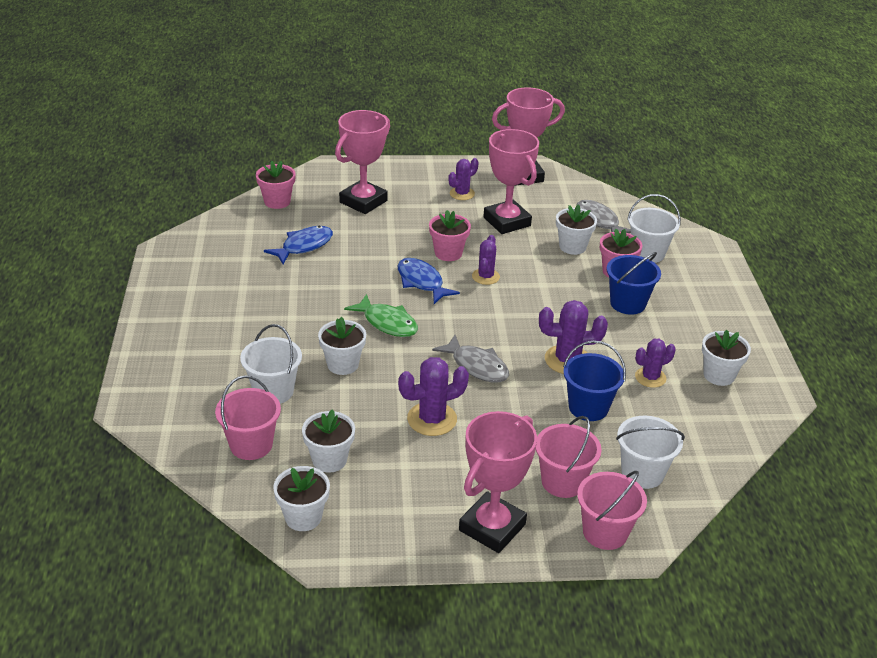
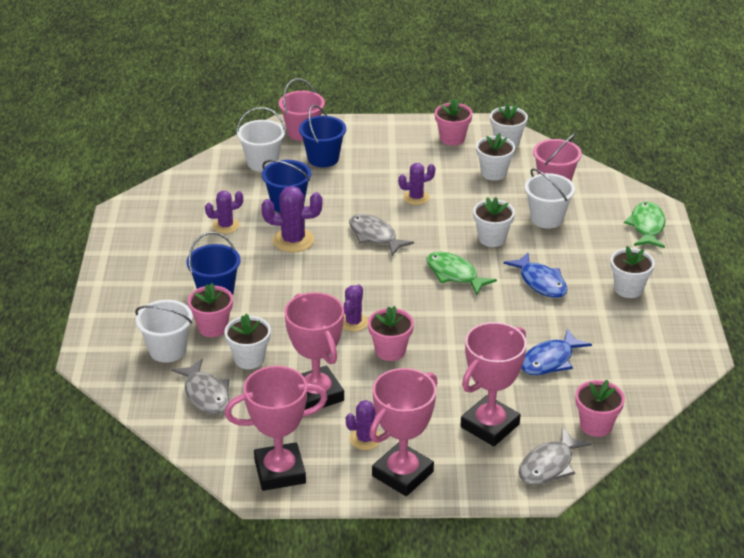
camera: 175 degrees left, 0 degrees up
(156, 381) = (647, 226): none -> green fish
(321, 178) = (549, 465): none -> grey fish
(383, 523) = (452, 138): none -> pink flower pot
(421, 282) = (420, 316): blue fish -> blue fish (540, 282)
(432, 419) = (416, 197): purple cactus -> purple cactus, size x0.66
(492, 527) = (378, 136): pink trophy -> pink trophy (402, 474)
(563, 482) = (323, 158): pink bucket -> blue bucket
(719, 375) = (164, 227): white flower pot -> white flower pot (628, 289)

